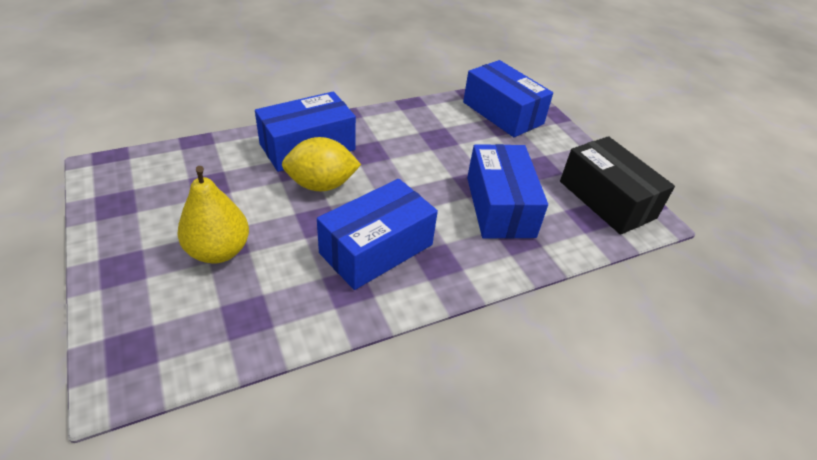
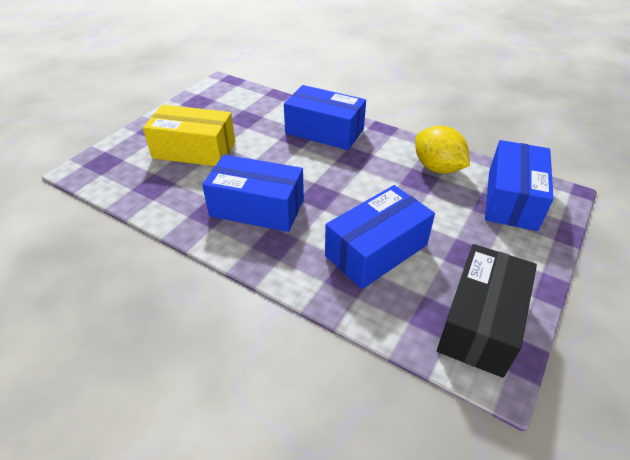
camera: 60 degrees right, 0 degrees up
(218, 251) = (194, 150): yellow pear -> yellow box
(321, 185) = (293, 155): yellow lemon -> yellow lemon (437, 168)

